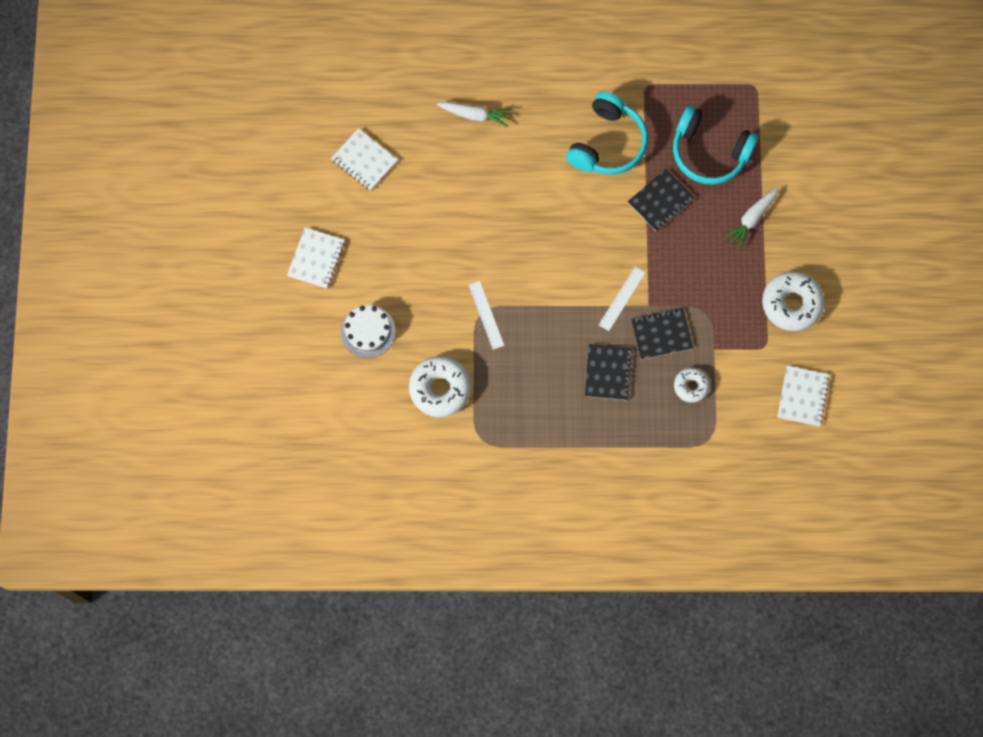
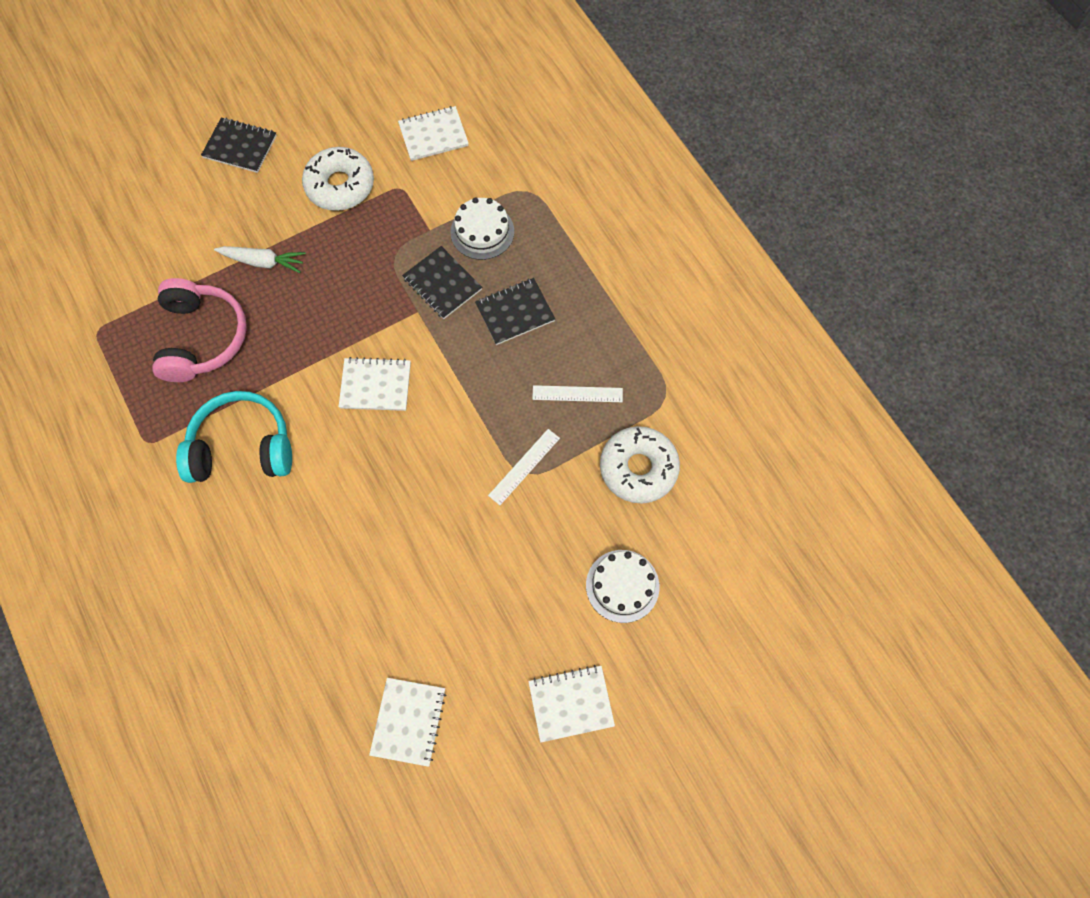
camera: 120 degrees left, 5 degrees down
(475, 115) = (278, 618): white carrot -> none
(604, 249) = (375, 385): none -> white notebook
(622, 298) = (424, 340): white ruler -> white ruler (577, 393)
(660, 201) = (287, 358): black notebook -> black notebook (240, 146)
(691, 386) = (482, 232): white donut -> white cake
(709, 152) = (202, 338): turquoise headphones -> pink headphones

